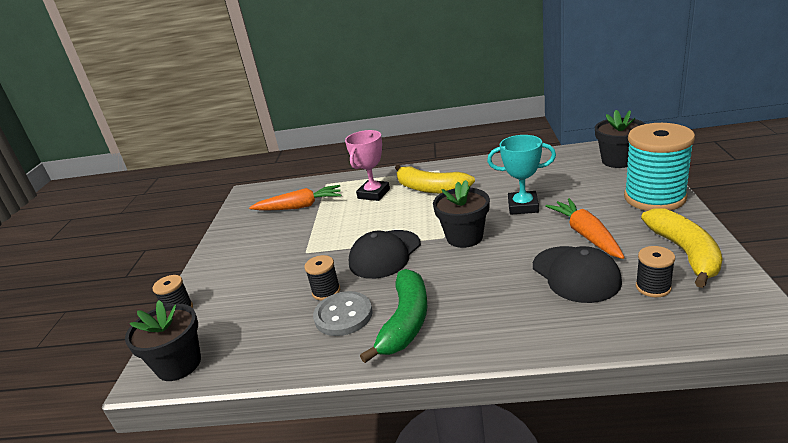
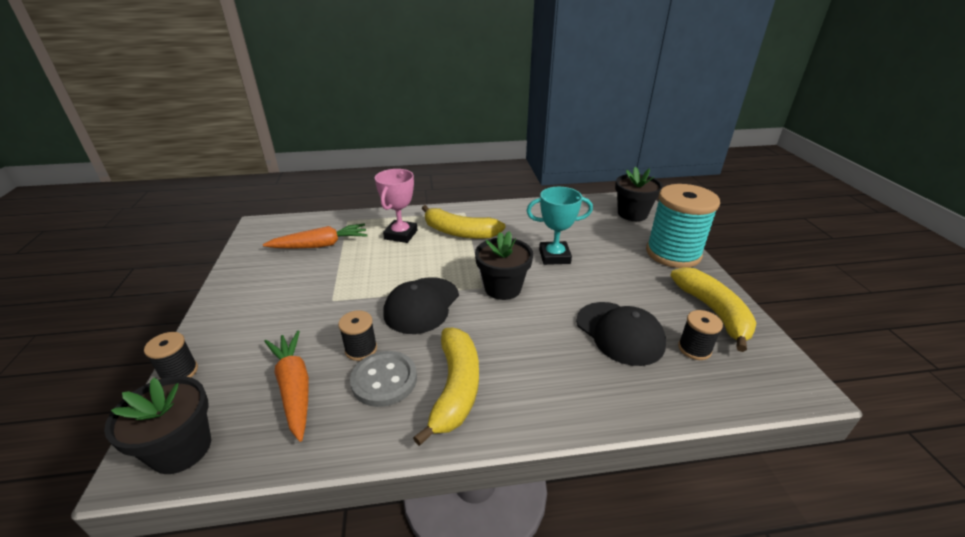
camera: 15 degrees left, 5 degrees up
(406, 322) = (456, 388): green banana -> yellow banana
(586, 235) = (620, 290): orange carrot -> orange carrot (294, 388)

